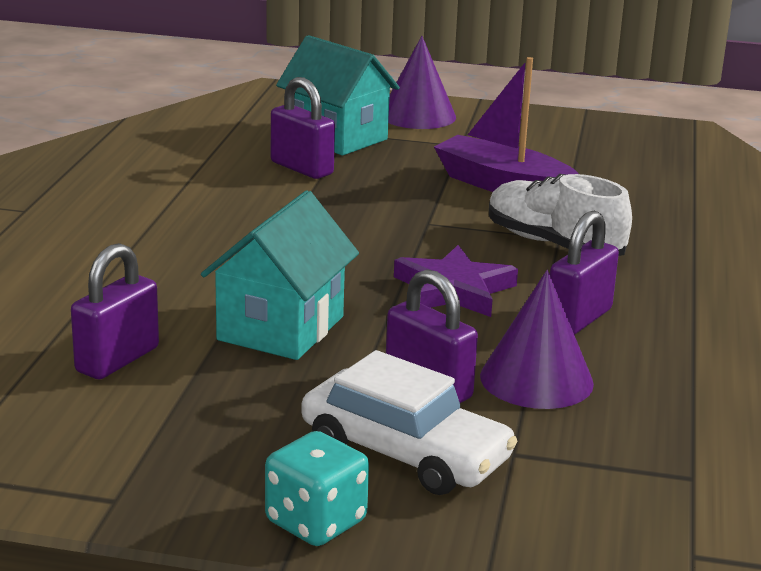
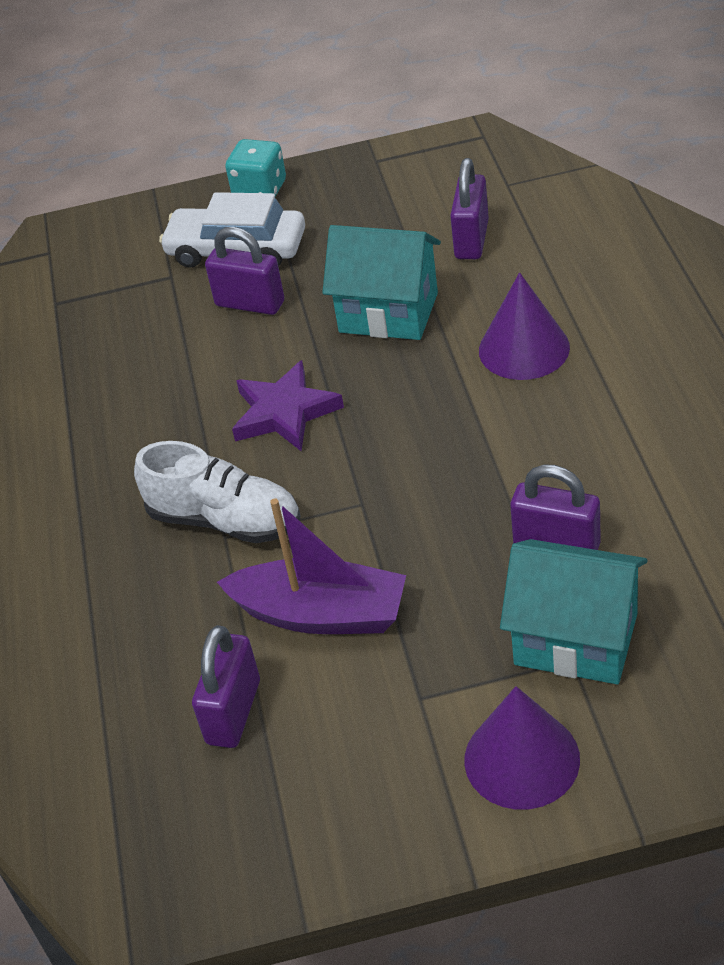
camera: 165 degrees right, 20 degrees up
(281, 328) = (388, 312): turquoise house -> turquoise house turned 75 degrees counterclockwise
(536, 379) = (178, 341): purple cone -> purple cone (524, 348)
(578, 319) = (168, 420): purple padlock -> purple padlock (233, 712)

